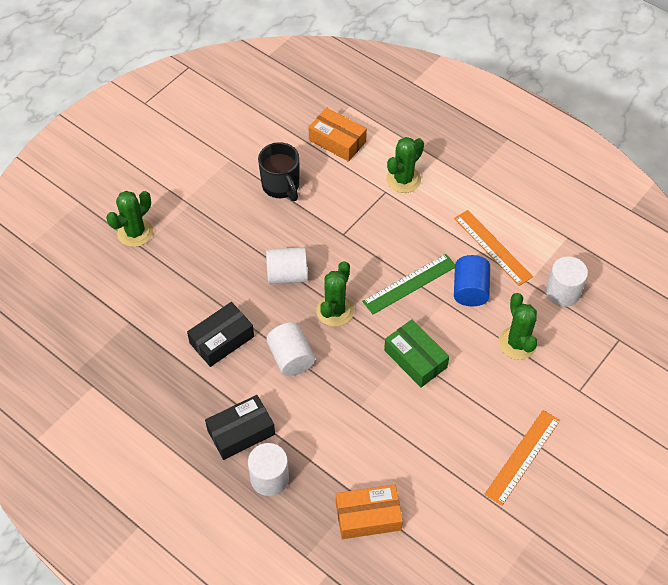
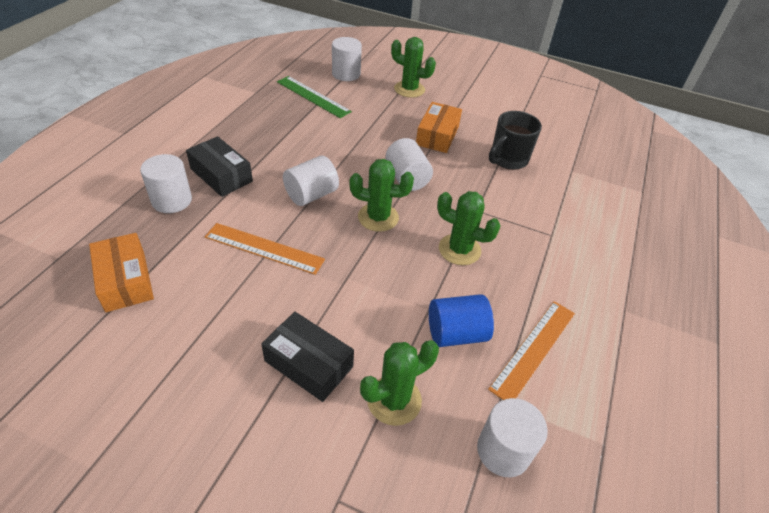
camera: 70 degrees right, 10 degrees down
(82, 286) = (346, 74): none -> white cylinder
(222, 340) = (319, 149): black box -> black box (309, 364)
(337, 141) = (589, 189): orange box -> orange box (437, 135)
(403, 179) = (578, 247): green cactus -> green cactus (459, 249)
(410, 284) = (438, 273): green ruler -> green ruler (313, 96)
(415, 359) = (338, 293): green box -> none
(522, 456) = (213, 432): orange ruler -> orange ruler (264, 248)

